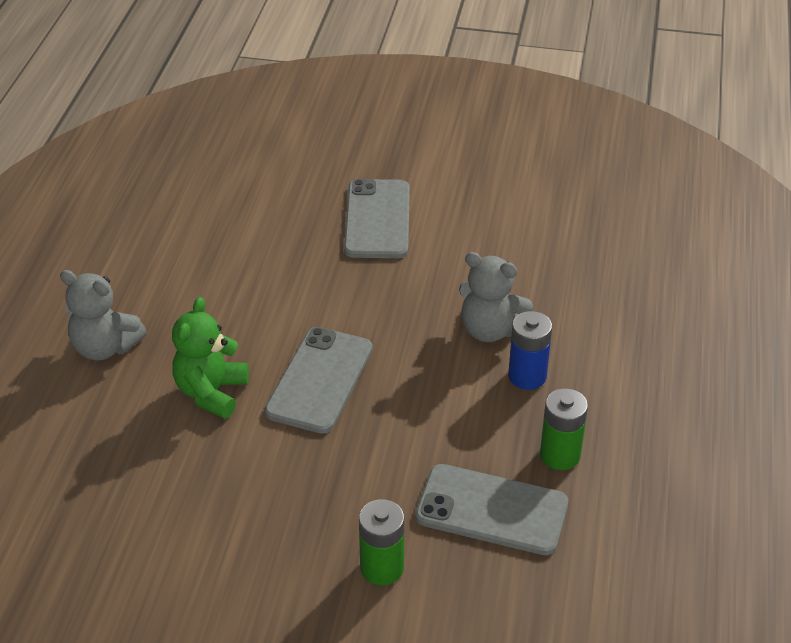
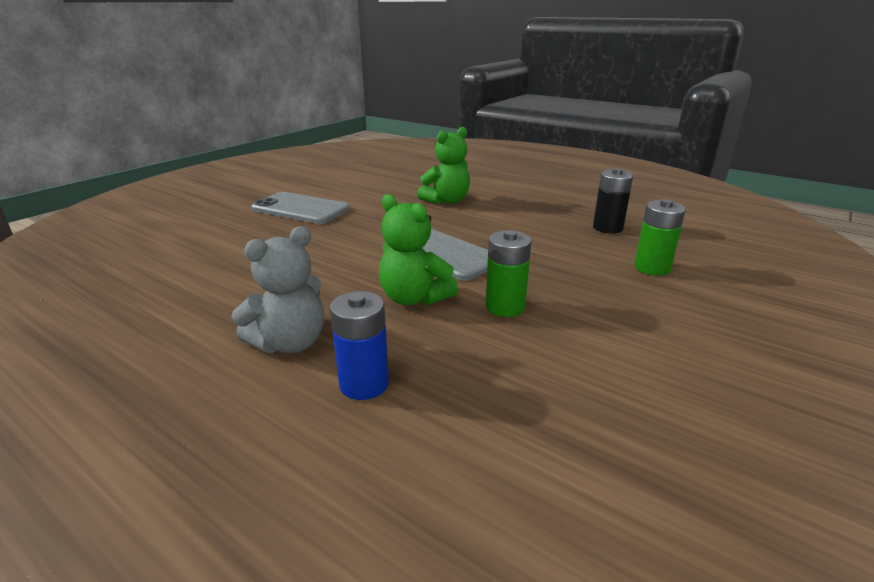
camera: 65 degrees left, 15 degrees down
(490, 329) = (446, 201): grey teddy bear -> green teddy bear
(491, 510) = (607, 228): grey phone -> black battery
(527, 376) = (496, 200): blue battery -> blue battery (364, 384)
(560, 455) = (568, 205): green battery -> green battery (505, 307)

